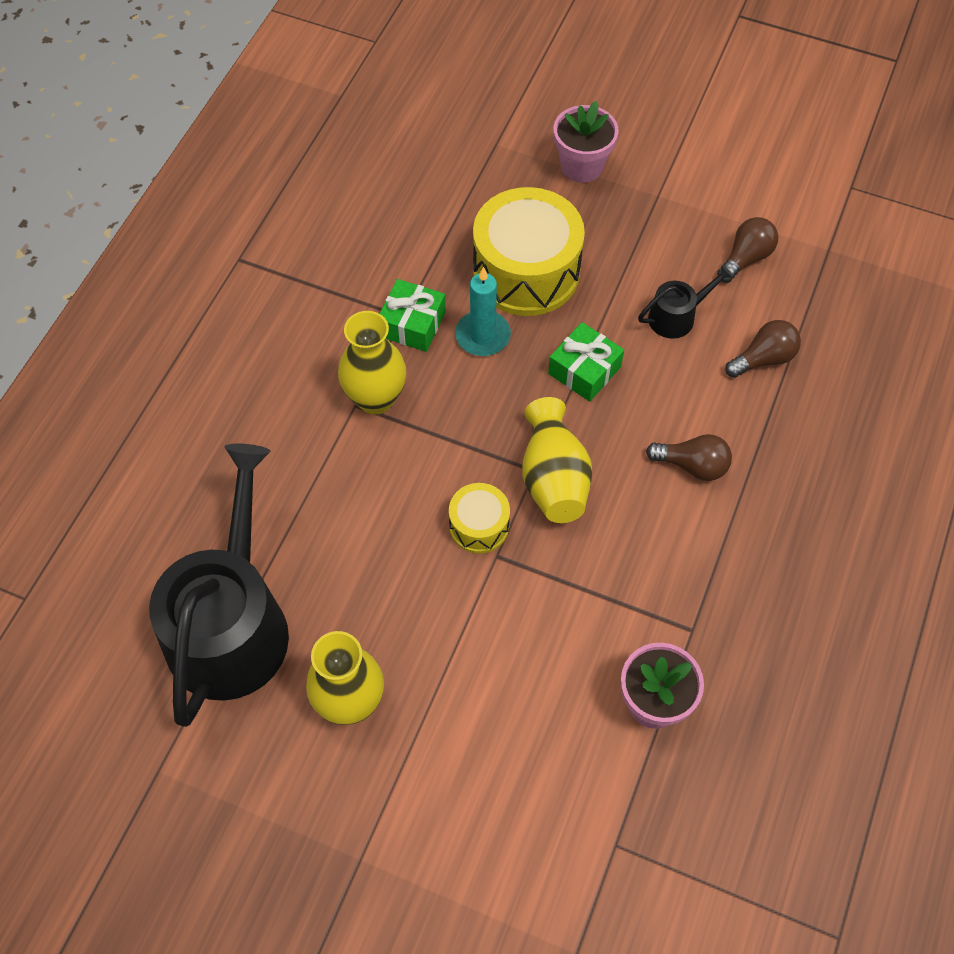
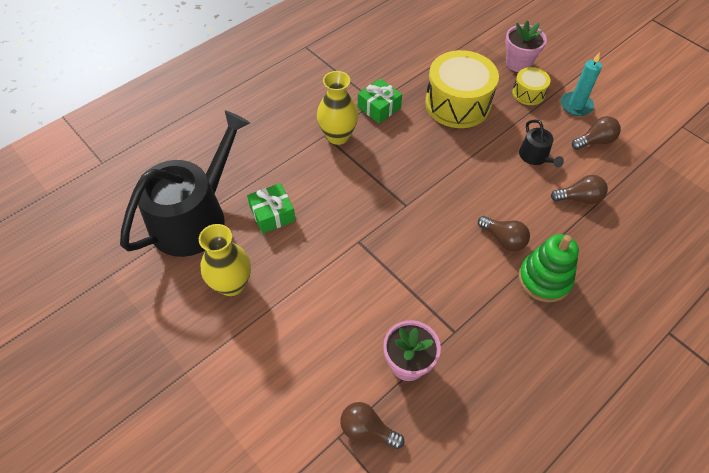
camera: 25 degrees right, 5 degrees down
(479, 526) = (358, 222): yellow drum -> yellow drum (528, 93)
(483, 336) = (415, 126): turquoise candle -> turquoise candle (576, 105)
(553, 478) = (415, 214): yellow vase -> none
(584, 370) = (464, 165): green gift -> green gift (272, 214)
(647, 817) = (367, 430): none -> brown light bulb
(676, 316) = (535, 157): black watering can -> black watering can turned 75 degrees clockwise
(771, 501) = (544, 279): none -> green stacking toy

